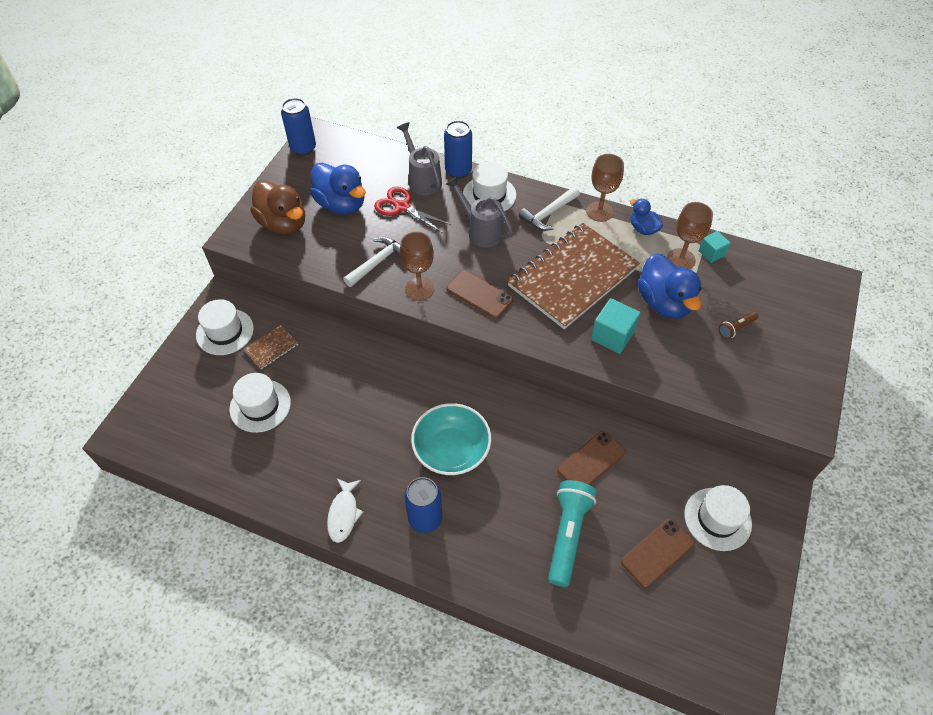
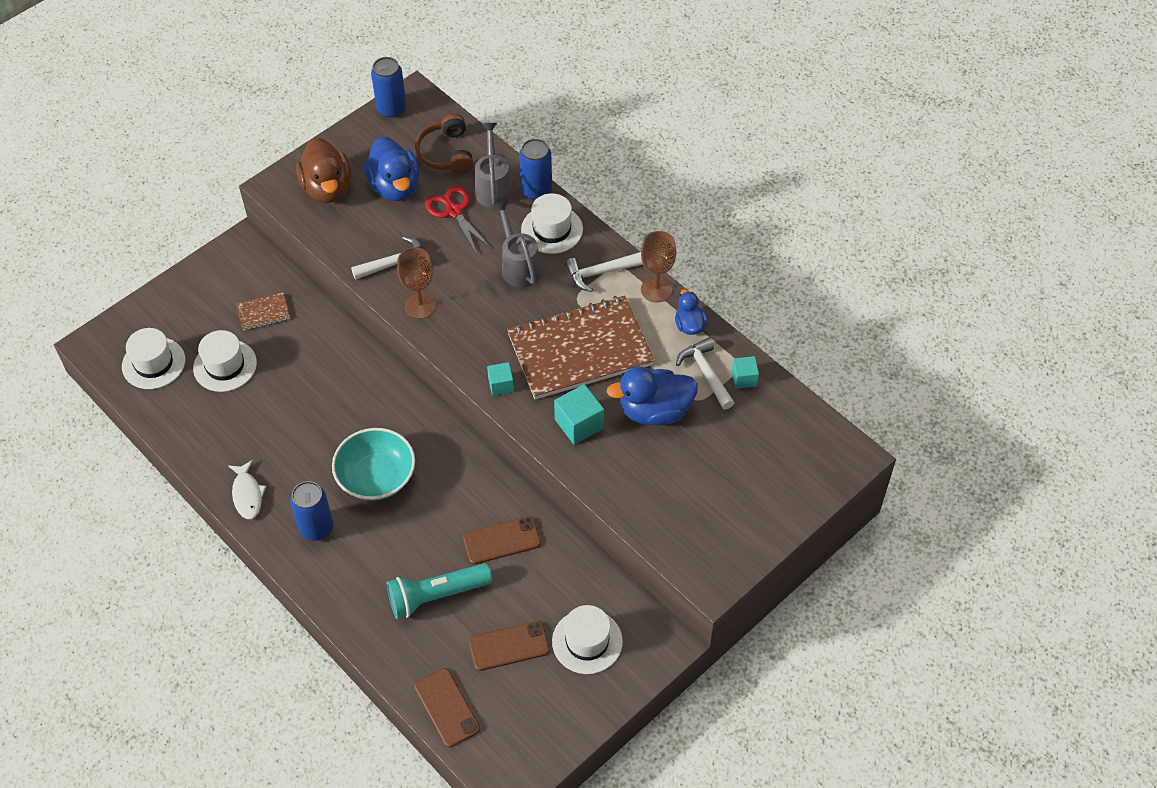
camera: 25 degrees right, 0 degrees up
(225, 332) = (228, 279): white hat -> white hat (153, 363)
(344, 514) = (247, 494): white fish -> white fish turned 45 degrees counterclockwise
(368, 166) = (446, 153): none -> brown headphones
(479, 294) = (475, 333): brown phone -> brown phone (447, 707)
(528, 328) = (501, 385): none -> turquoise cube
(567, 534) = (436, 596): turquoise flashlight -> turquoise flashlight turned 150 degrees counterclockwise
(664, 303) = (655, 411): blue duck -> blue duck turned 75 degrees clockwise
(681, 259) = (706, 373): brown goblet -> white hammer
(736, 328) = (710, 465): brown flashlight -> none

